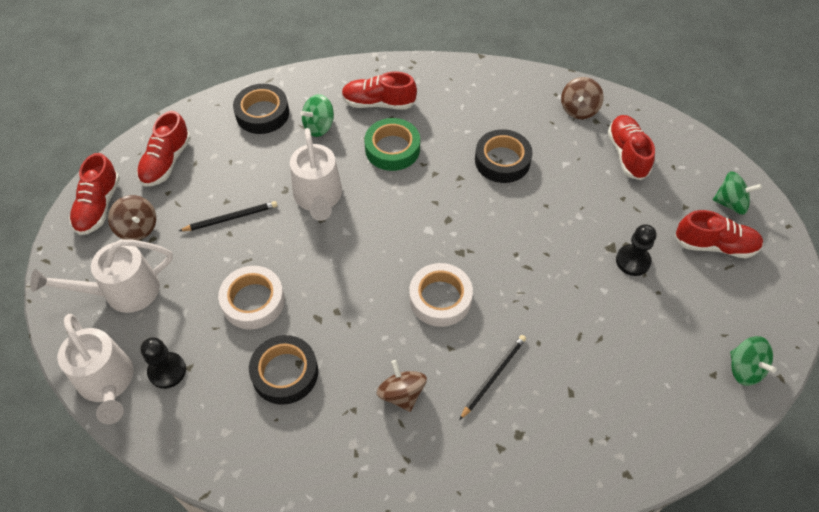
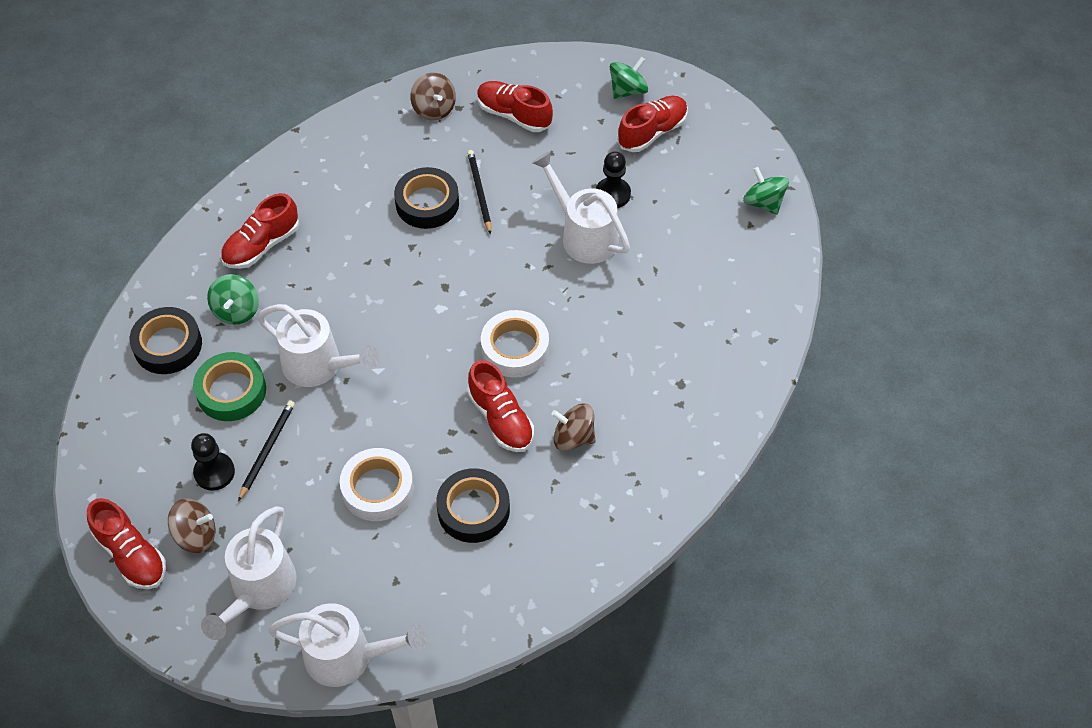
camera: 50 degrees left, 0 degrees up
(166, 162) = (139, 463): red shoe -> red shoe (501, 419)
(167, 371) = (383, 600): black pawn -> black pawn (214, 472)
(392, 149) = (326, 272): green tape -> green tape (231, 391)
(493, 376) = (618, 363): black pencil -> black pencil (479, 192)
(578, 269) = (583, 235): none -> white watering can
(744, 369) = (763, 203): green spinning top -> green spinning top turned 135 degrees counterclockwise

